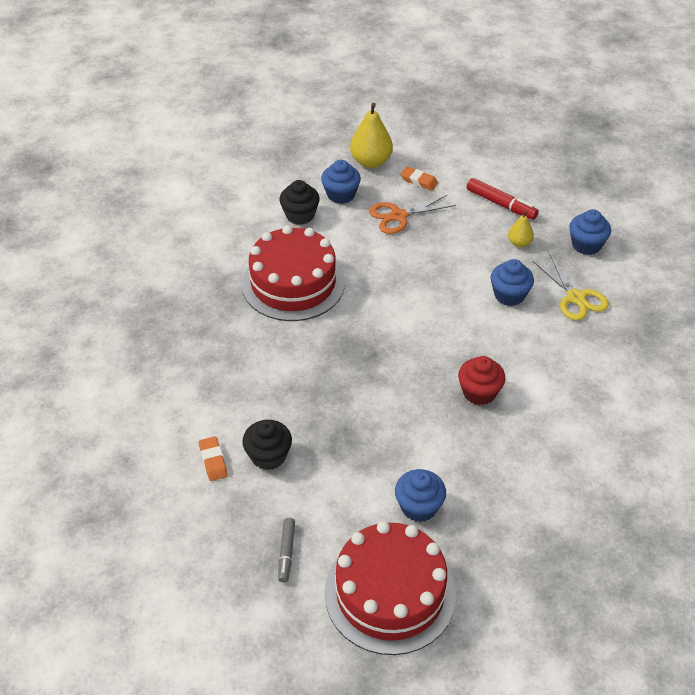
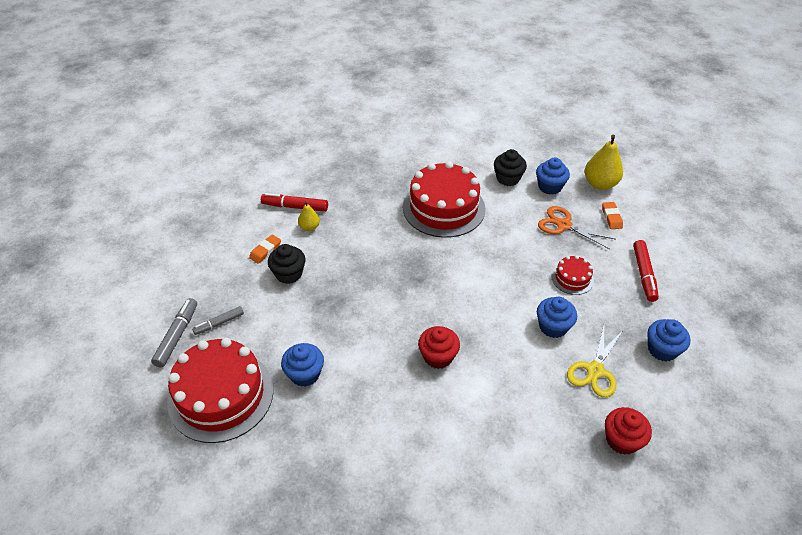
camera: 55 degrees right, 0 degrees up
(168, 402) = (295, 207): none -> red marker
(271, 601) = (177, 336): none -> grey marker
(466, 250) = (572, 278): none -> red cake
(519, 243) = (615, 306): yellow pear -> yellow pear (309, 227)
(653, 324) = (622, 440): none -> red cupcake

